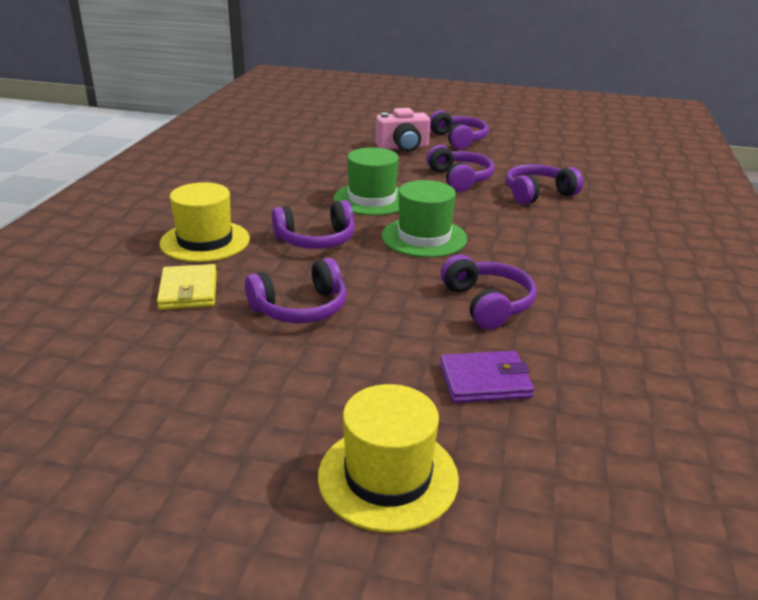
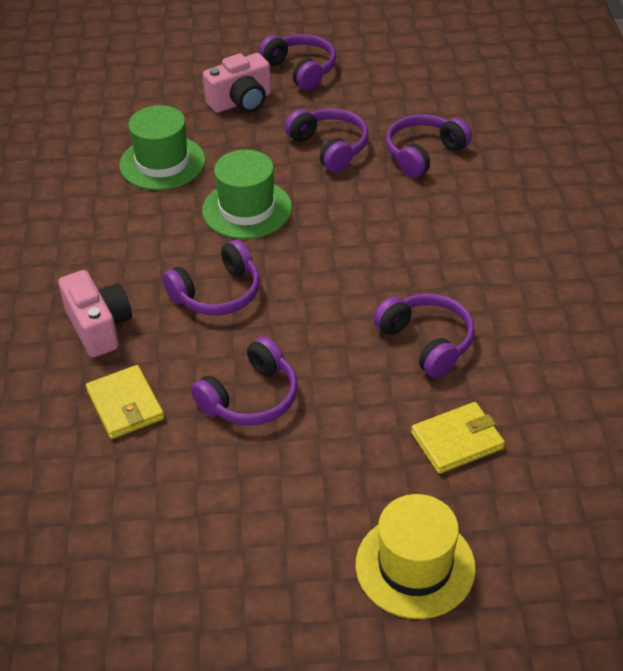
camera: 15 degrees left, 15 degrees up
(205, 241) = (99, 327): yellow hat -> pink camera
(424, 237) = (329, 259): green hat -> green hat (162, 163)
(484, 381) = (457, 441): purple wallet -> yellow wallet

